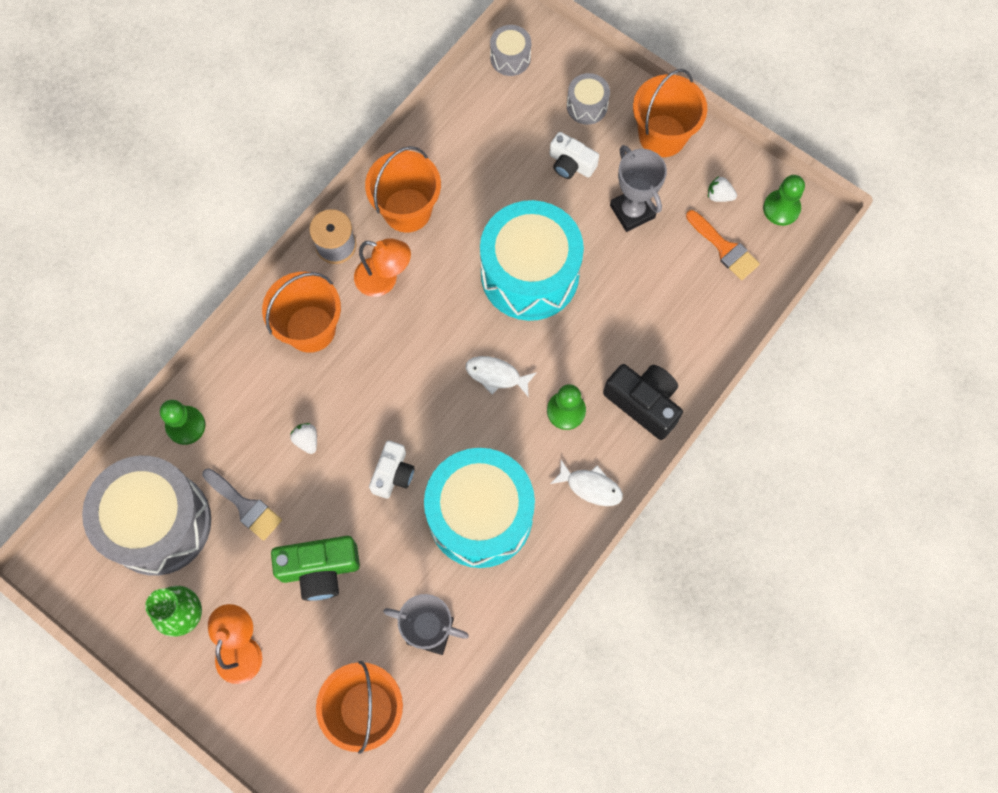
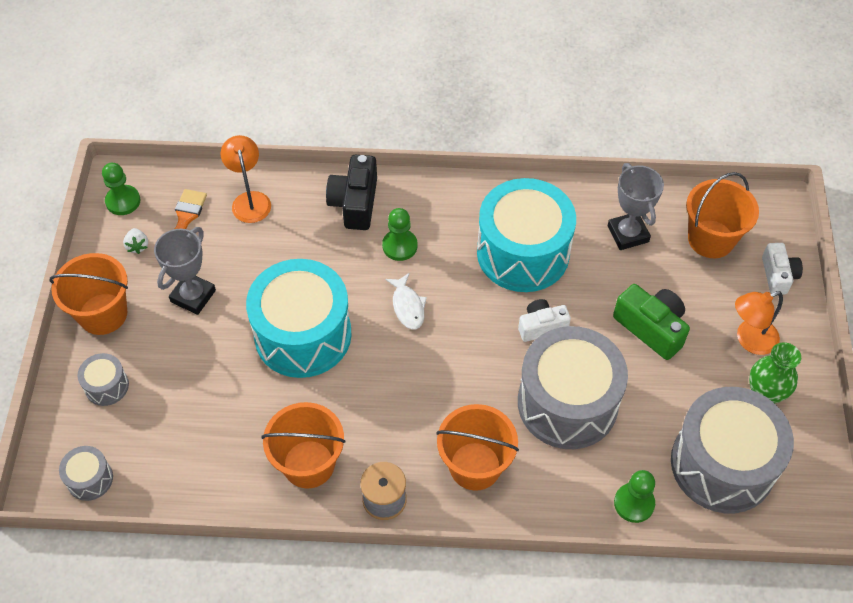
camera: 125 degrees left, 15 degrees down
(245, 506) = (654, 411): grey brush -> none
(307, 440) = (567, 403): white strawberry -> grey drum
(384, 280) = (388, 438): orange lamp -> orange lamp (250, 200)
(571, 164) = (175, 365): white camera -> white camera (778, 275)
(590, 486) = (444, 200): white fish -> none

